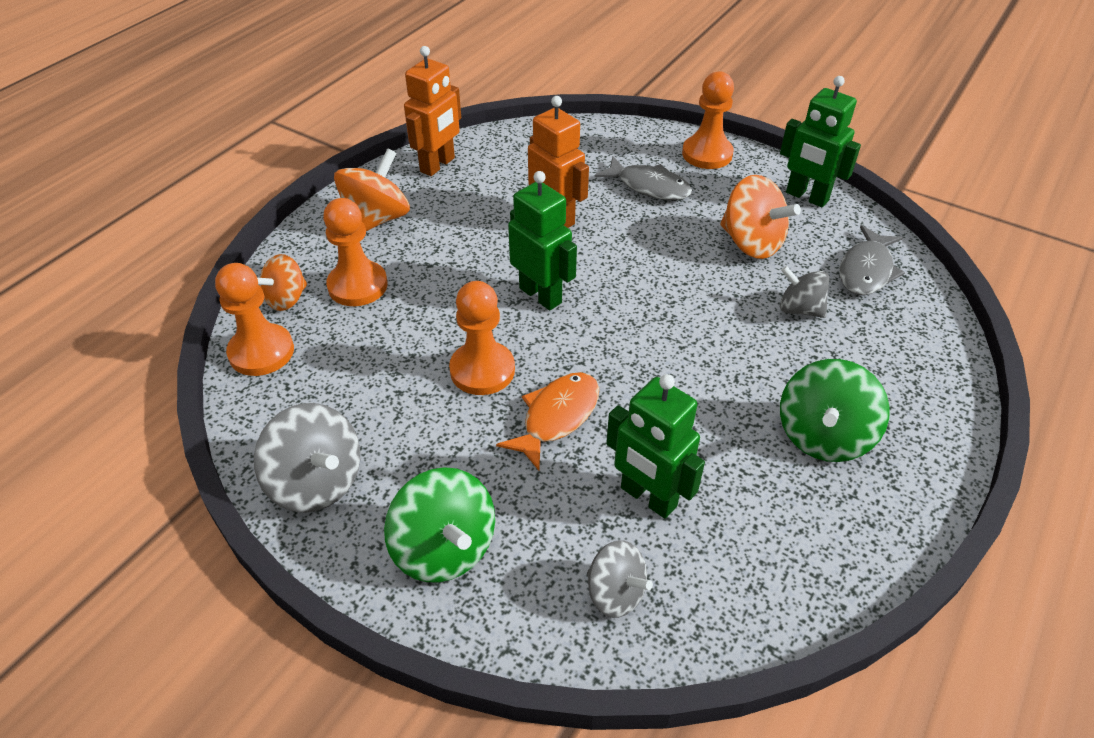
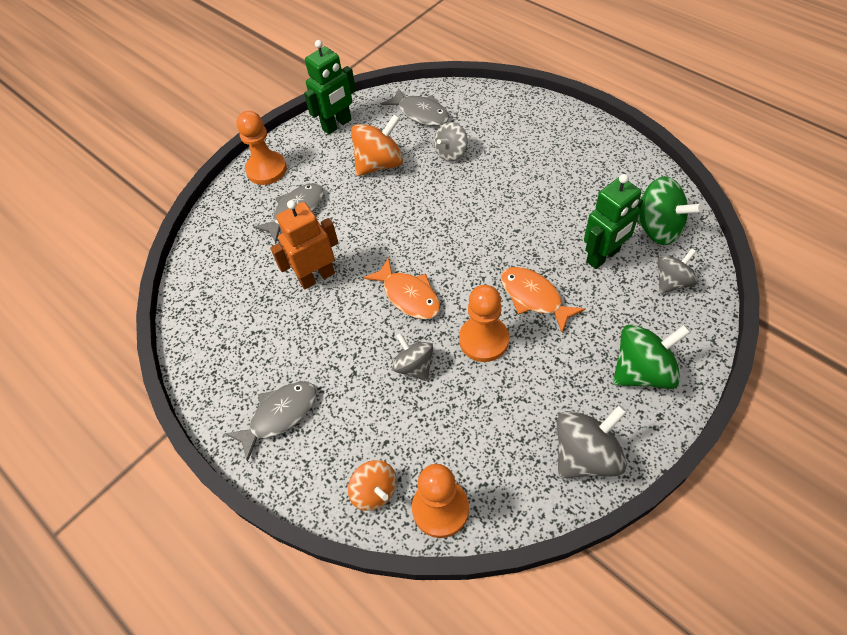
camera: 75 degrees left, 10 degrees up
(357, 286) = (369, 430): orange pawn -> none
(376, 219) = (279, 415): orange spinning top -> grey fish
(438, 165) = (212, 361): orange robot -> none
(440, 311) = (414, 366): none -> grey spinning top
(541, 295) = (408, 296): green robot -> orange fish
(823, 436) = (559, 165): green spinning top -> green spinning top (657, 228)

